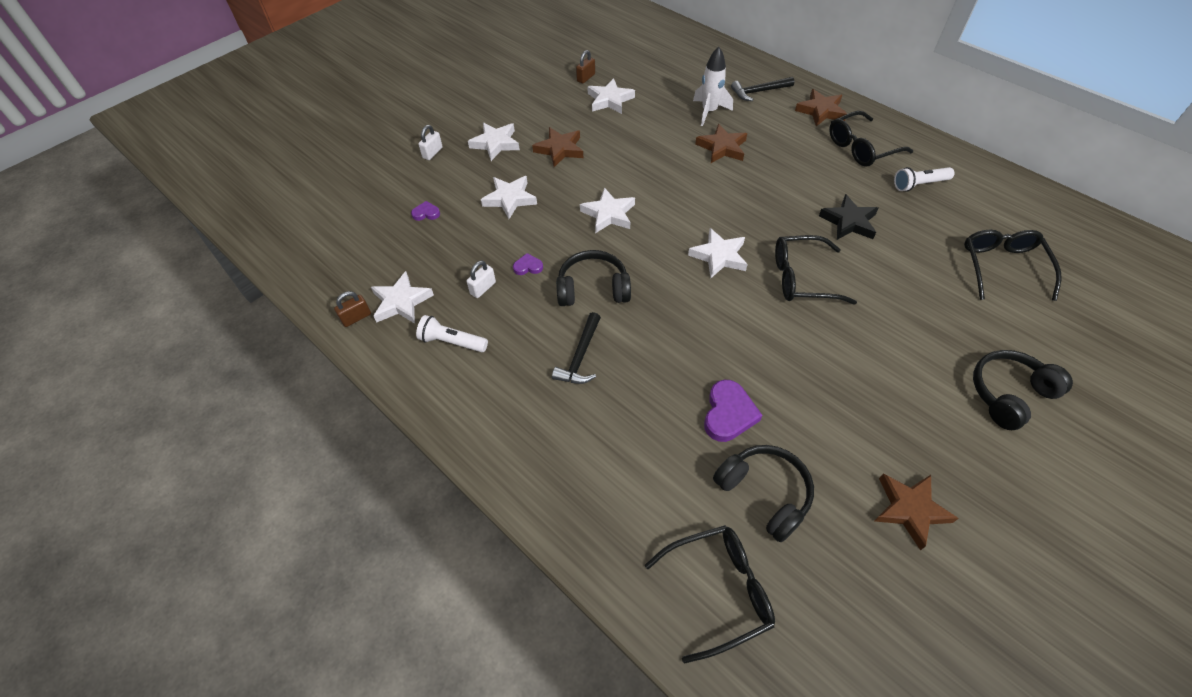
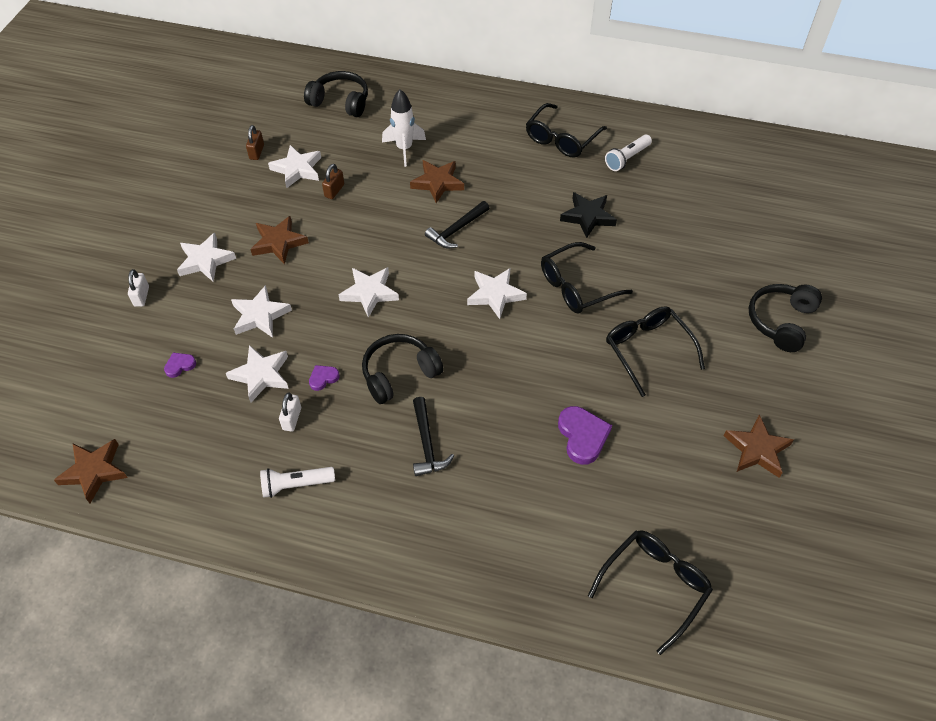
camera: 30 degrees left, 0 degrees up
(356, 317) = (179, 505): brown padlock -> brown padlock (334, 190)
(401, 302) = (216, 468): white star -> white star (261, 375)
(759, 92) = (440, 111): black hammer -> black hammer (457, 230)
(764, 494) = (646, 490): black headphones -> black headphones (340, 102)
(821, 111) = (507, 113): brown star -> brown star (94, 471)
(1002, 267) = (726, 212): black glasses -> black glasses (647, 350)

